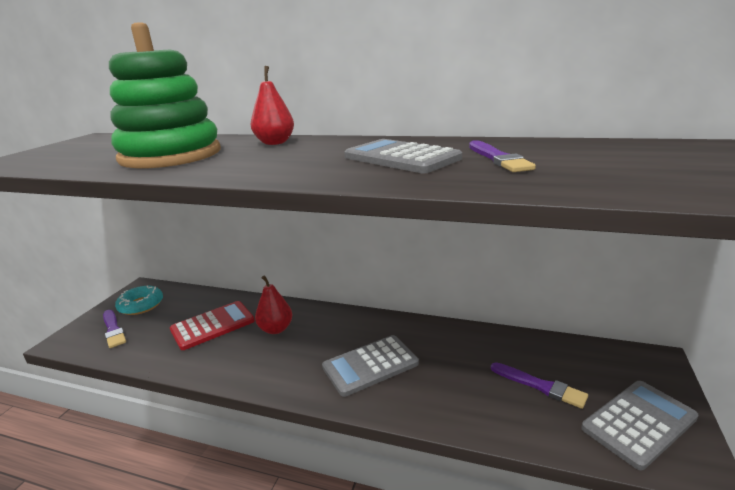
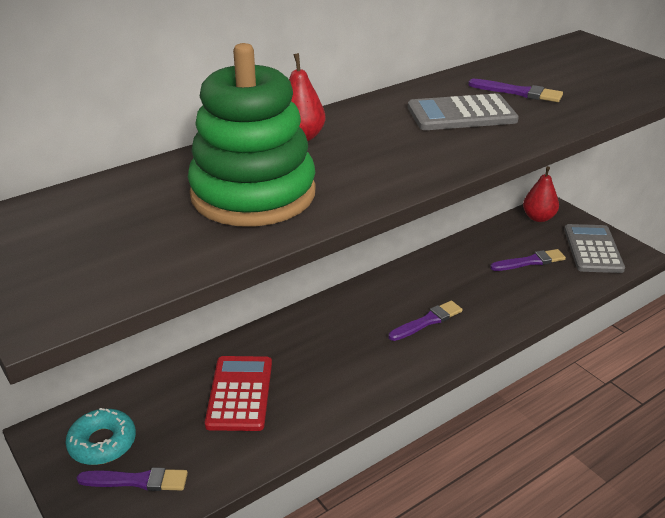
camera: 55 degrees left, 10 degrees up
(276, 329) = (305, 352): red pear -> red pear (538, 218)
(370, 365) = (427, 321): grey calculator -> purple brush

